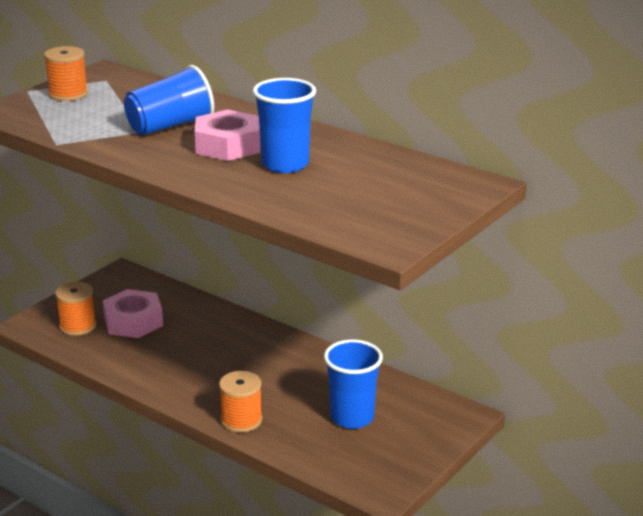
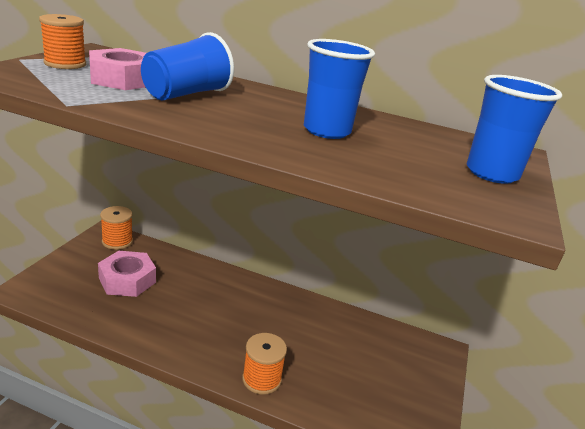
camera: 20 degrees left, 0 degrees up
(77, 326) = (74, 288): orange spool -> orange spool (117, 241)
(228, 145) = (256, 112): pink nut -> pink nut (123, 79)
(352, 417) = (356, 364): blue cup -> blue cup (492, 173)

